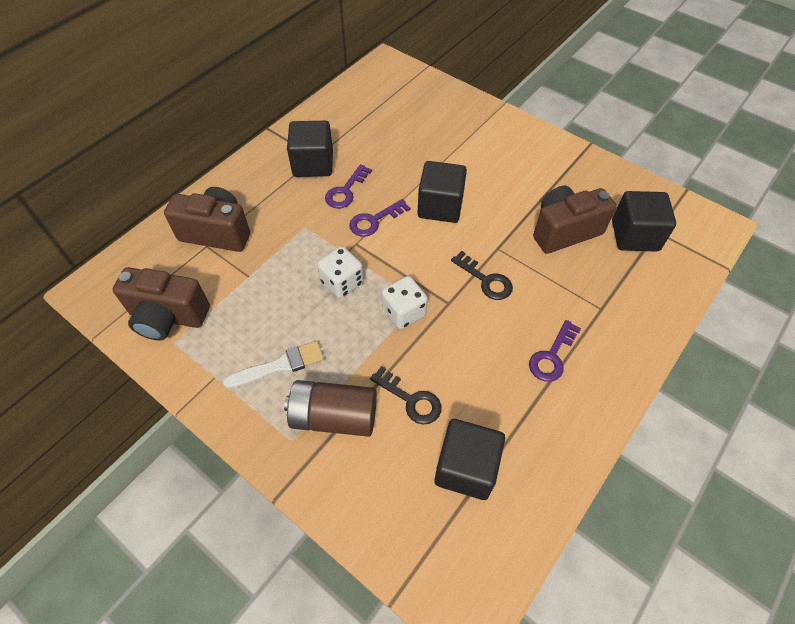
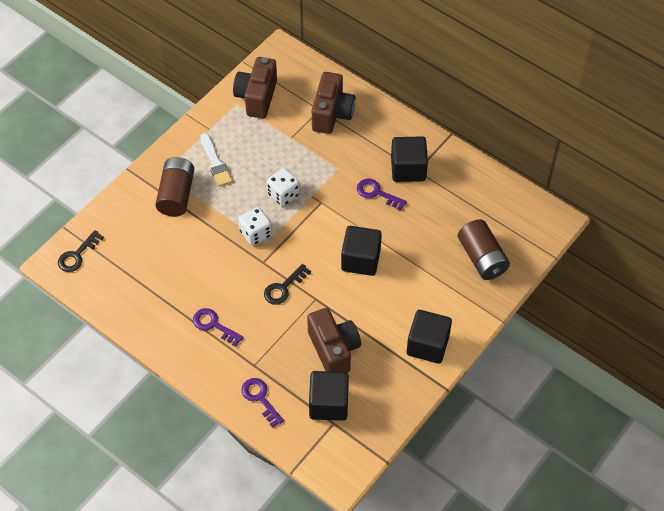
camera: 90 degrees right, 0 degrees up
(374, 221) = (344, 214): purple key -> purple key (260, 398)
(411, 399) = (185, 237): black key -> black key (77, 255)
(433, 112) = (482, 258): none -> brown battery
(466, 468) = (136, 266): black cube -> black cube (427, 345)

